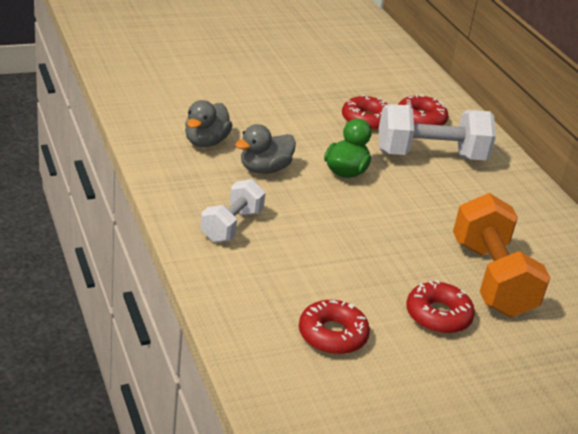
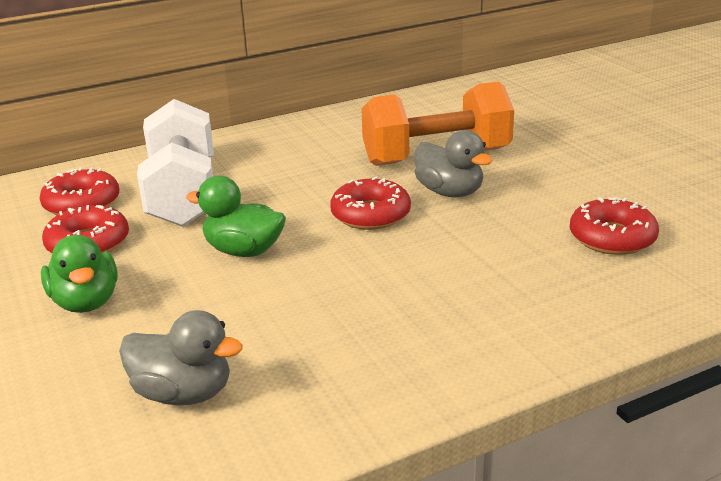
camera: 90 degrees left, 5 degrees down
(231, 225) = (434, 333): white dumbbell -> none
(264, 169) = (259, 320): grey duck -> grey duck (449, 192)
(299, 118) = (86, 302): none -> green duck
(438, 315) = (524, 182): red donut -> red donut (370, 214)

